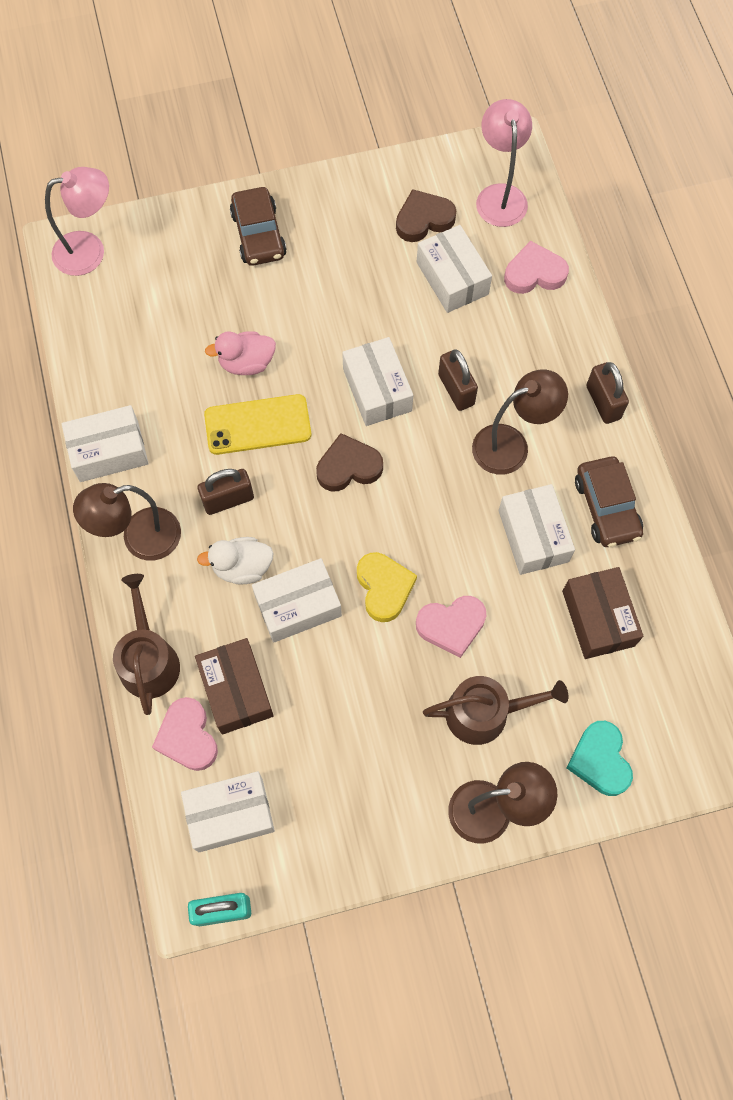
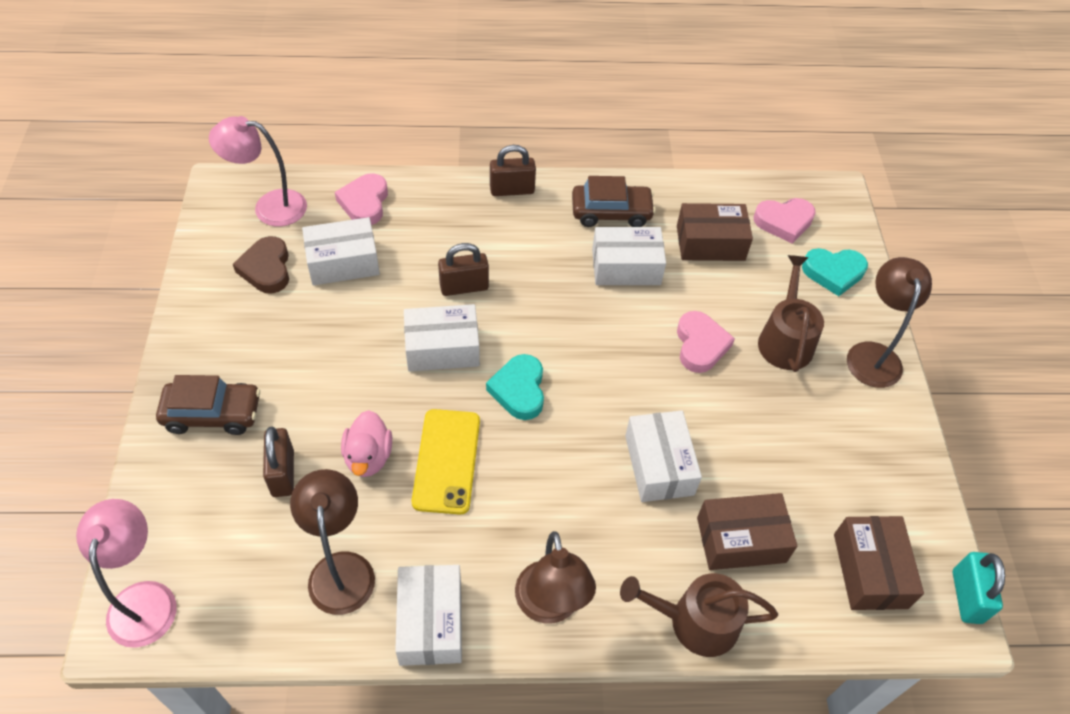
camera: 80 degrees left, 15 degrees down
(187, 737) = (786, 597): pink heart -> pink heart (784, 222)
(228, 500) = (526, 506): brown padlock -> brown padlock (283, 473)
(230, 814) = (870, 570): white box -> brown box
(242, 567) = (607, 508): white duck -> none
(348, 467) = (519, 390): brown heart -> turquoise heart
(384, 588) = (653, 388): yellow heart -> none
(511, 445) = (533, 260): brown lamp -> brown lamp (341, 568)

